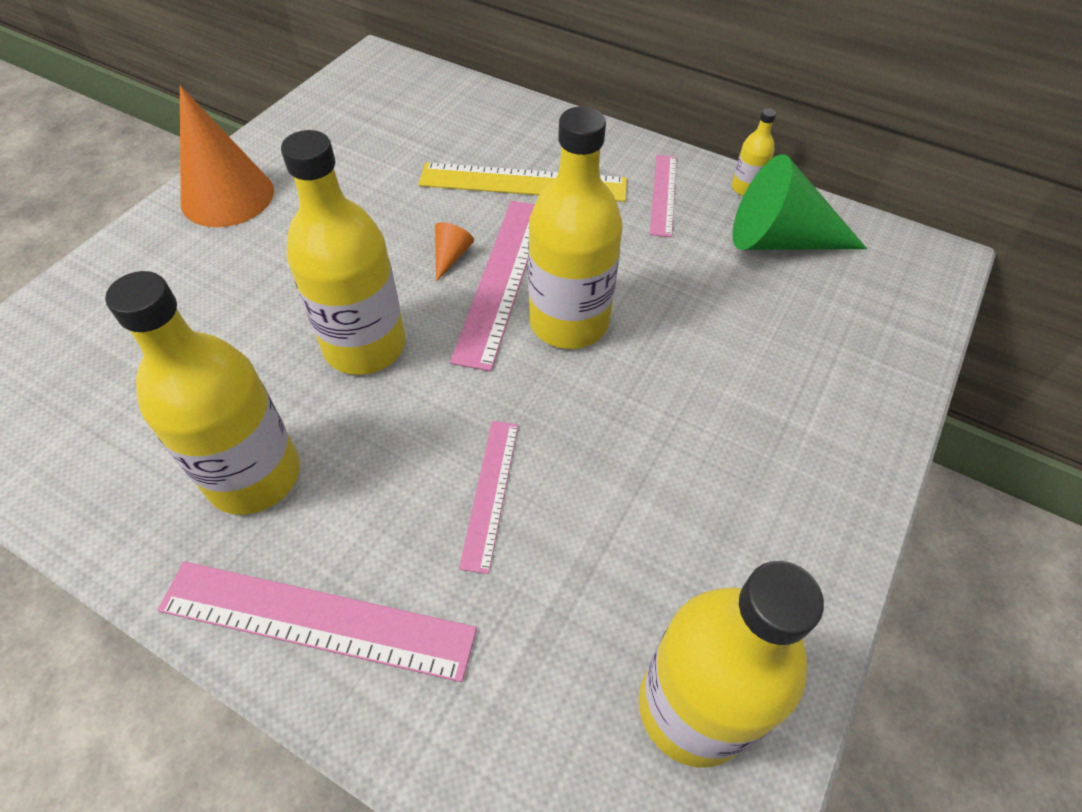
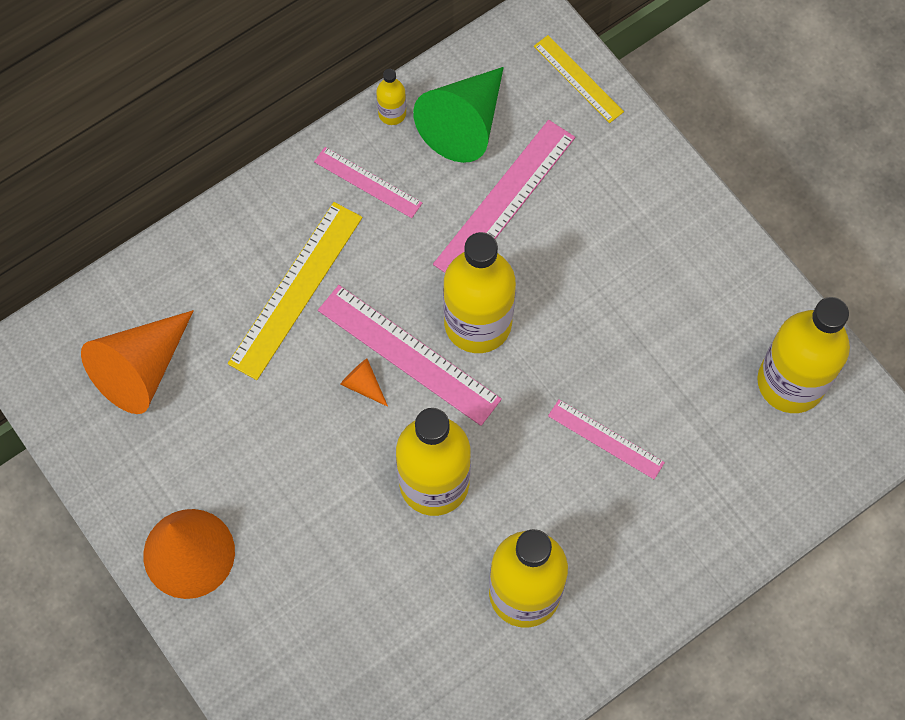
camera: 65 degrees left, 15 degrees up
(317, 619) = (653, 576): pink ruler -> pink ruler (504, 200)
(395, 119) = (141, 369): none -> orange cone
(912, 312) = (578, 79): none -> yellow ruler

